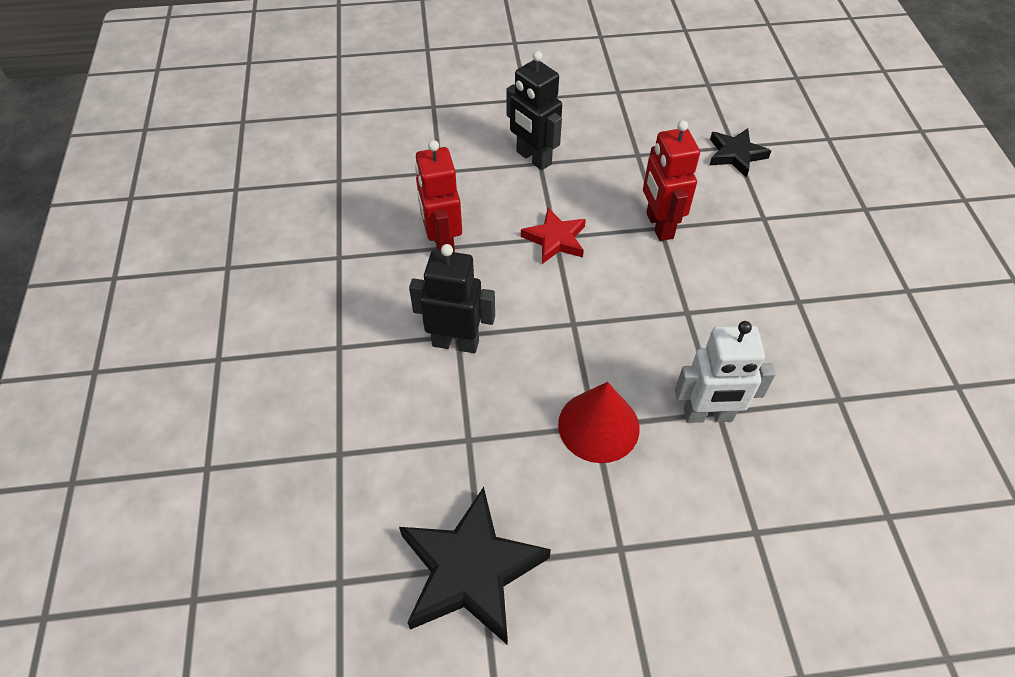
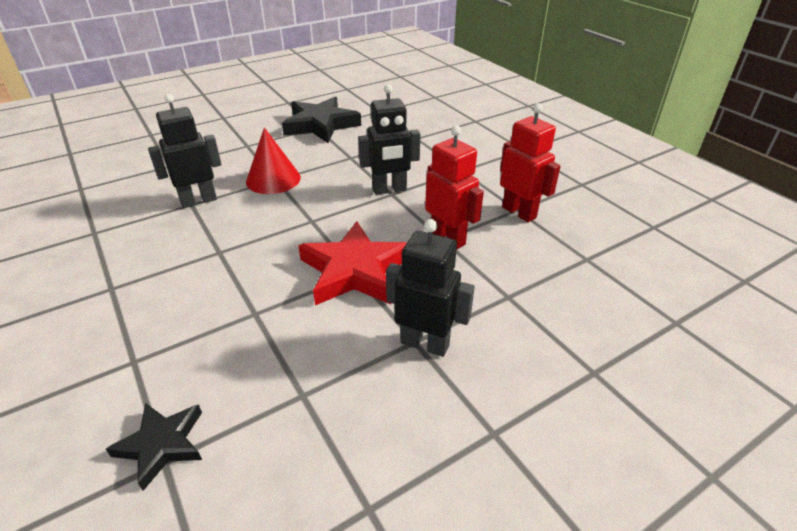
camera: 155 degrees right, 15 degrees down
(555, 239) = (355, 270): red star -> red star, size x1.74
(659, 226) = (256, 313): red robot -> red robot (519, 212)
(708, 415) = (198, 200): white robot -> black robot

